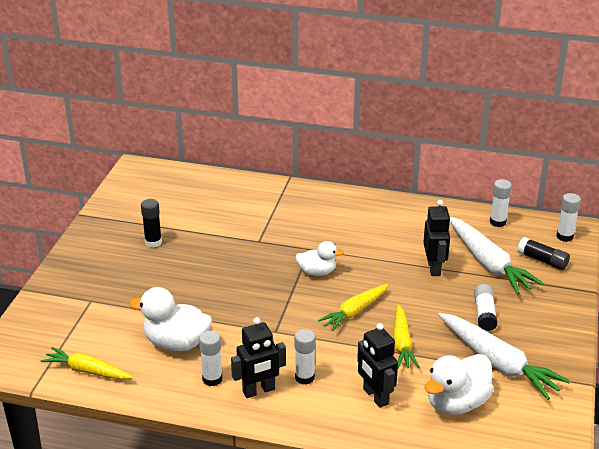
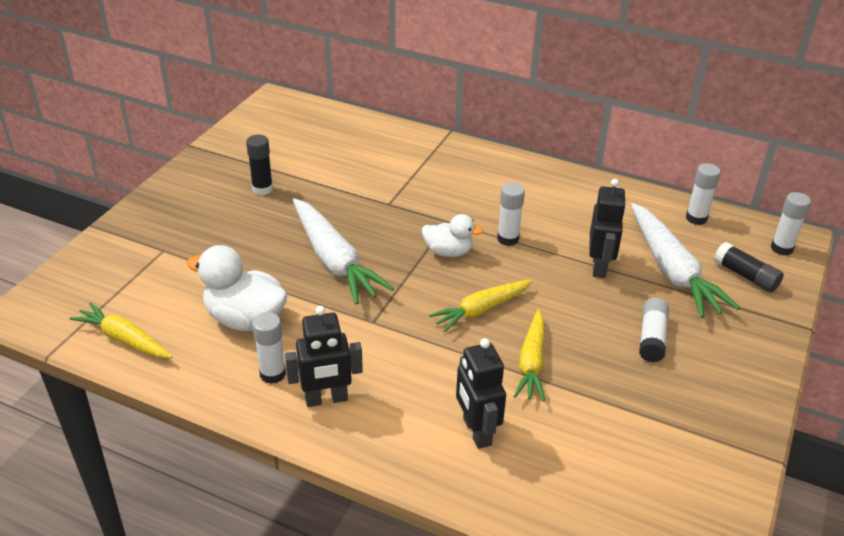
camera: 10 degrees right, 5 degrees up
(304, 377) = (391, 390): white glue stick -> white glue stick (508, 239)
(456, 403) = (584, 459): white duck -> none
(498, 363) = (655, 410): white carrot -> white carrot (334, 260)

